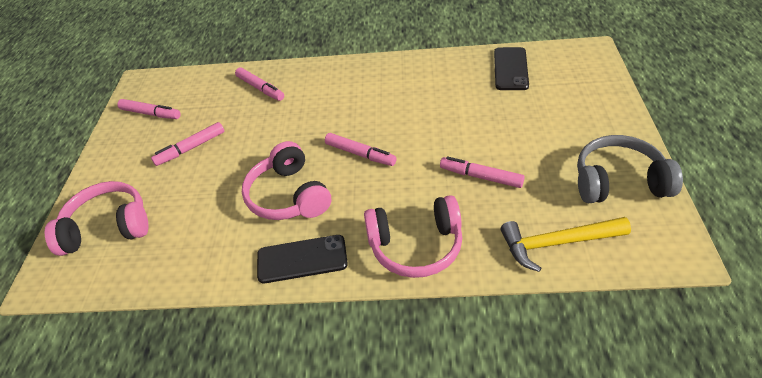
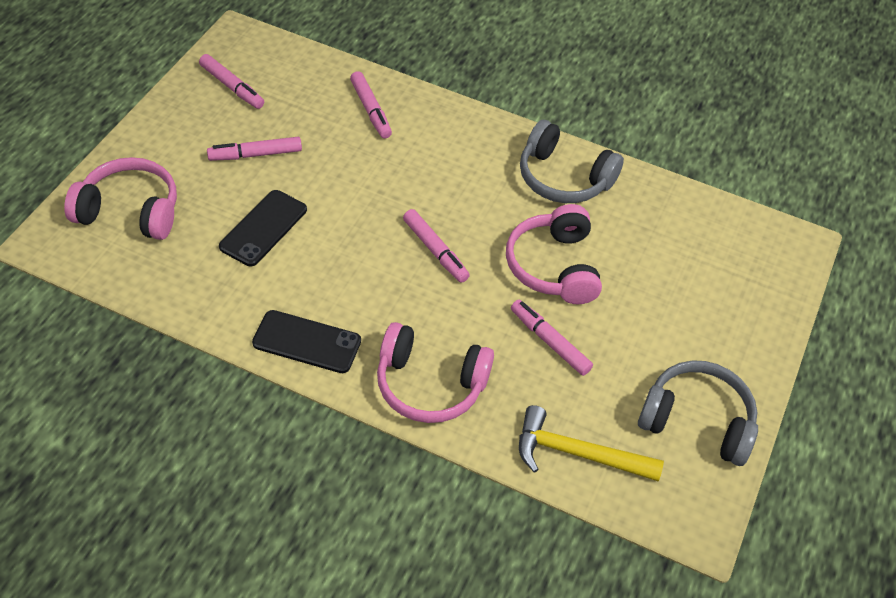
camera: 15 degrees right, 5 degrees up
(288, 196) = (331, 264): pink headphones -> pink headphones (553, 266)
(417, 75) = (563, 178): none -> grey headphones
(510, 69) = (681, 222): black phone -> black phone (263, 228)

